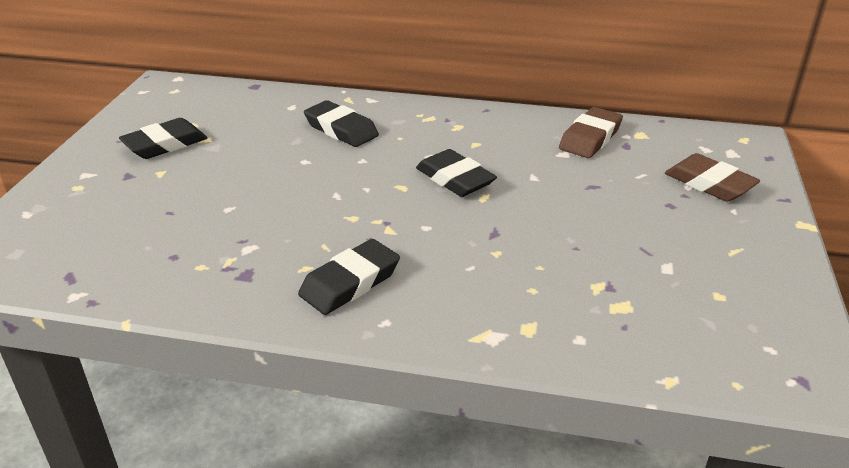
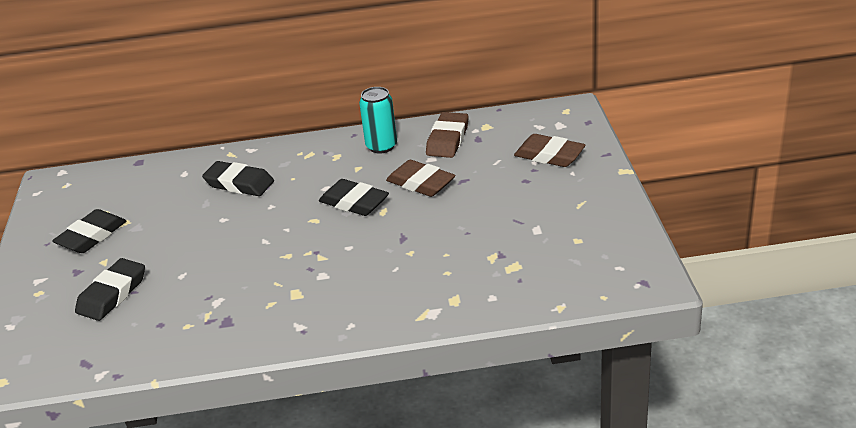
camera: 15 degrees left, 0 degrees up
(350, 283) = (311, 305): black eraser -> black eraser (112, 294)
(511, 128) = (381, 146): none -> turquoise can
(540, 177) = (420, 183): none -> brown eraser

